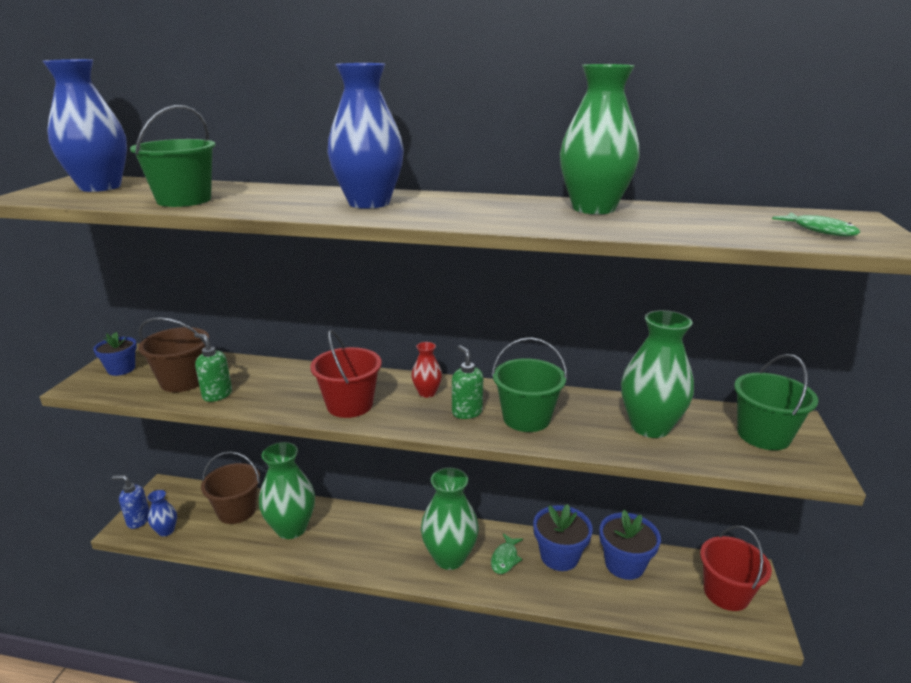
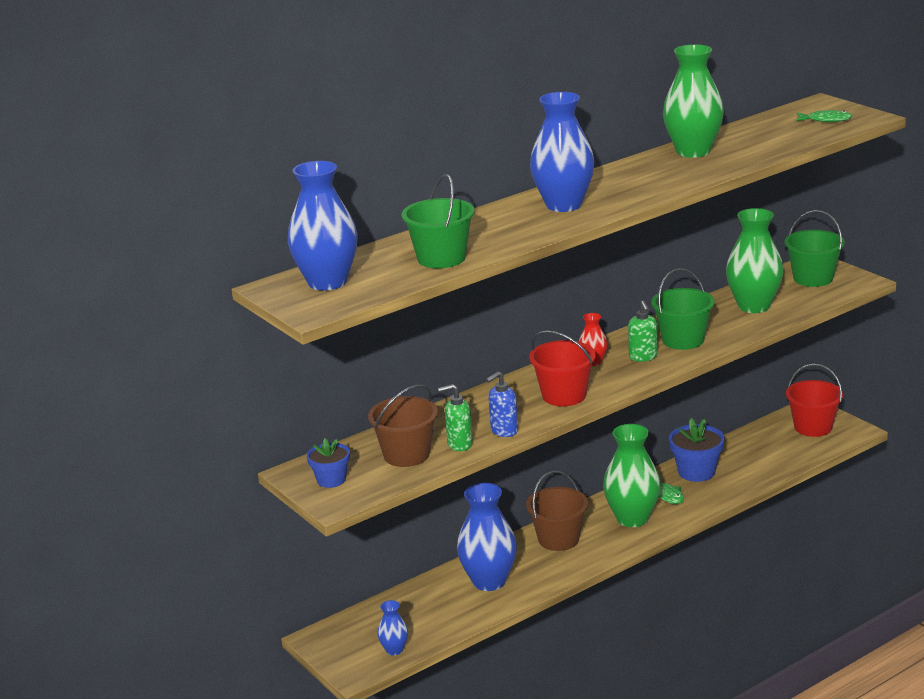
camera: 45 degrees left, 0 degrees up
(138, 520) = (353, 663): blue soap dispenser -> blue soap dispenser (504, 431)
(236, 511) = (420, 604): brown bucket -> brown bucket (558, 539)
(291, 528) = (489, 581): green vase -> blue vase
(467, 412) = (643, 357): green soap dispenser -> green soap dispenser turned 120 degrees counterclockwise
(624, 564) = (739, 450): blue flower pot -> none

